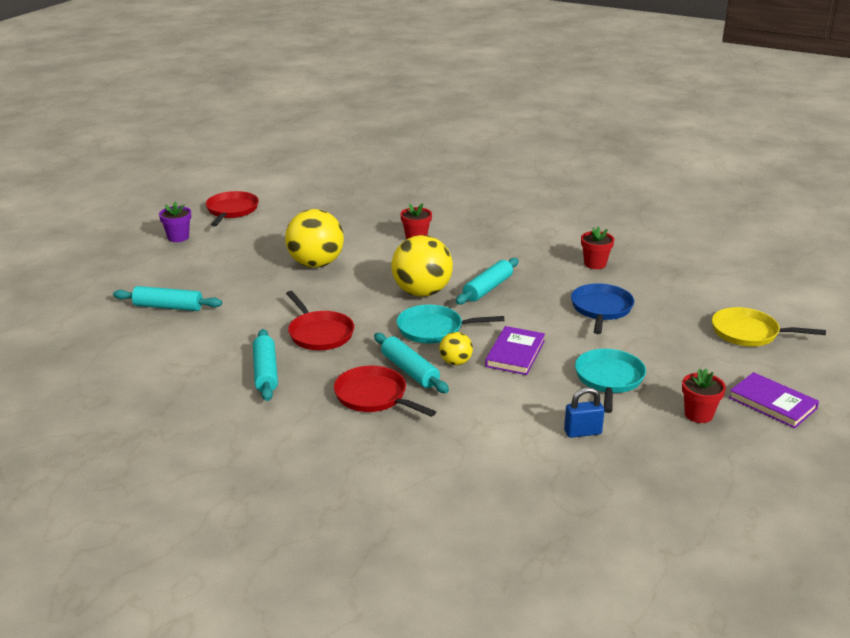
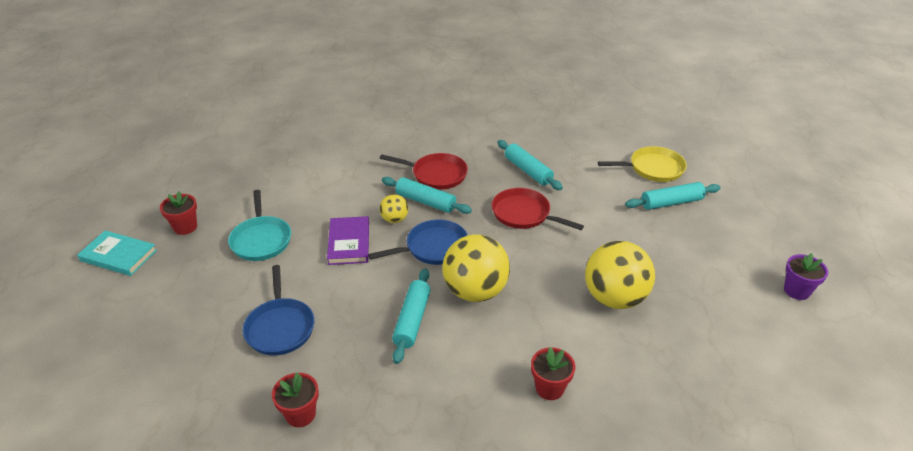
camera: 155 degrees right, 10 degrees up
(231, 210) = (818, 364): red pan -> none
(434, 329) = (433, 248): turquoise pan -> blue pan
(582, 432) = (275, 189): blue padlock -> none
(749, 333) = (116, 341): yellow pan -> yellow pan (653, 168)
(772, 403) = (118, 255): purple book -> turquoise book

